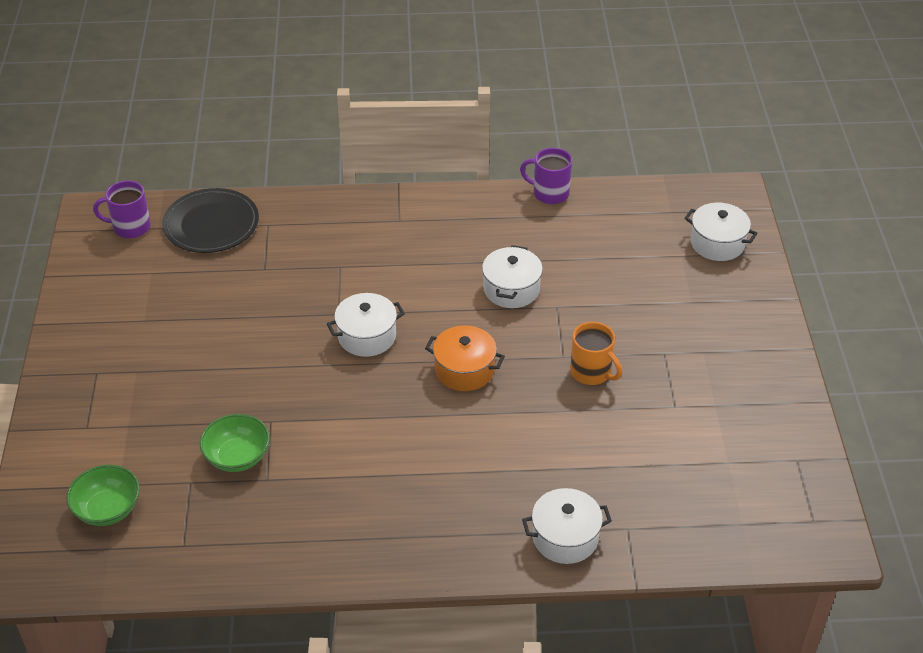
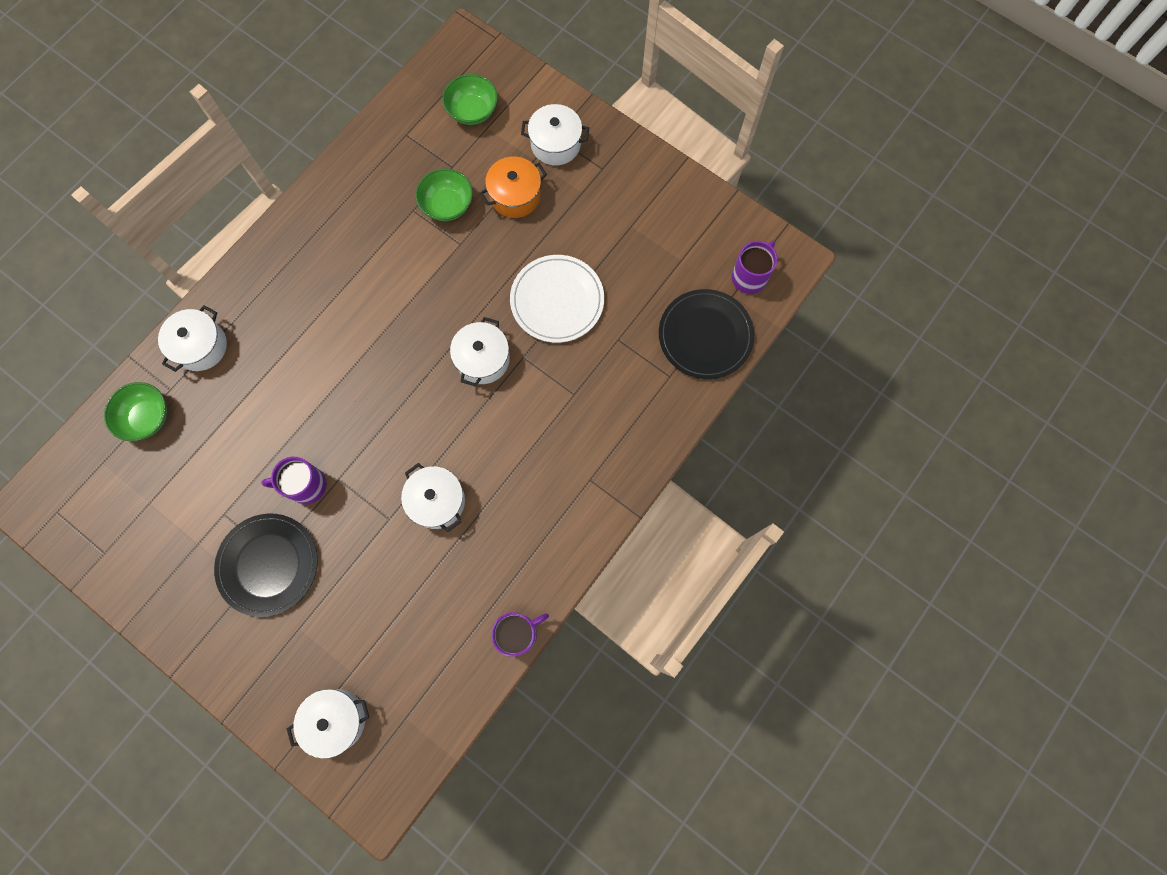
camera: 130 degrees right, 30 degrees up
(95, 421) = (555, 144): none -> white pot
(264, 324) = (557, 300): none -> white plate
(464, 370) = (390, 399): orange pot -> orange pot (515, 196)
(592, 372) = (306, 485): orange mug -> purple mug
(668, 524) = (147, 417): none -> green bowl
(673, 351) = (268, 565): none -> black plate

